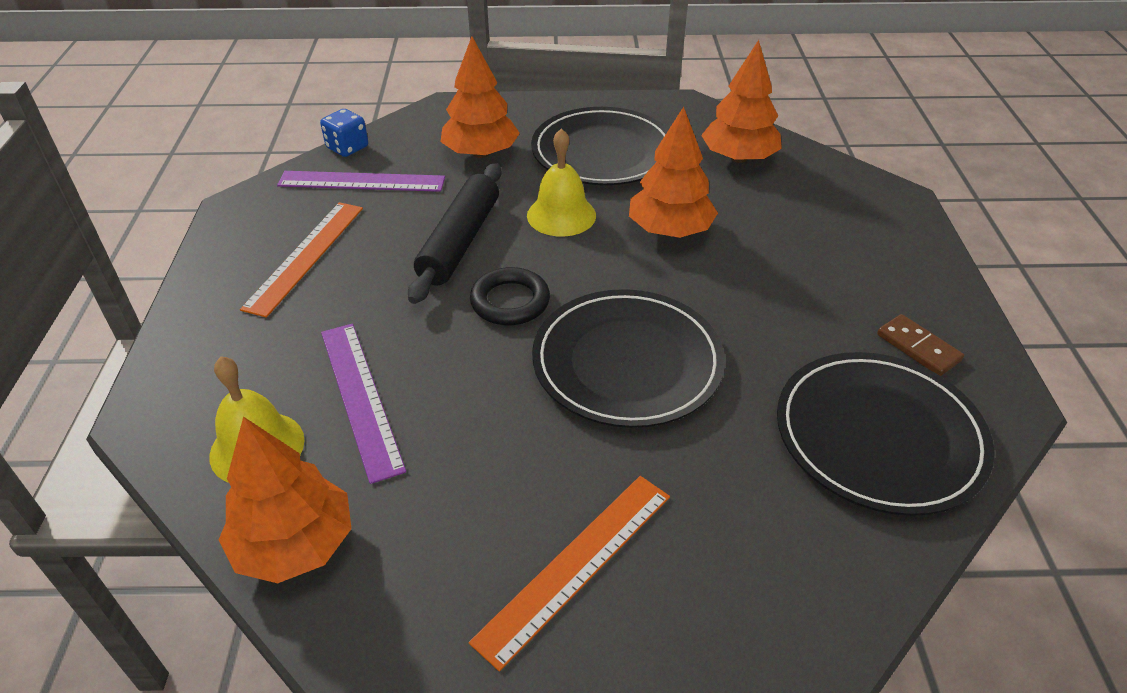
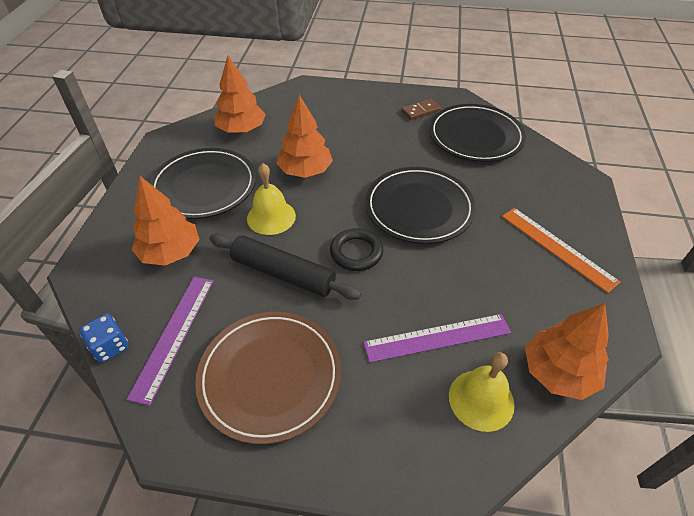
camera: 80 degrees left, 5 degrees up
(305, 256) = (270, 376): orange ruler -> brown plate

